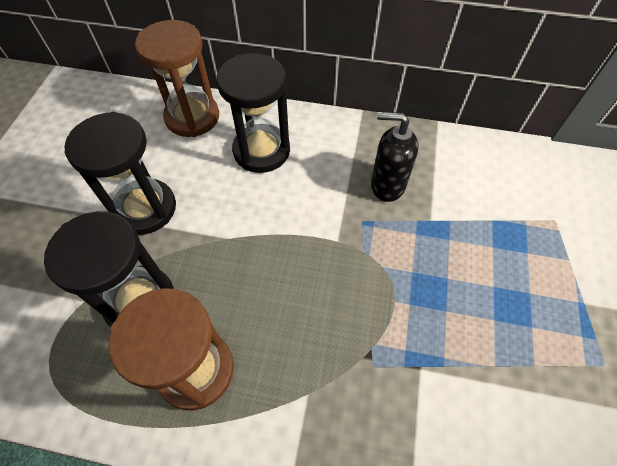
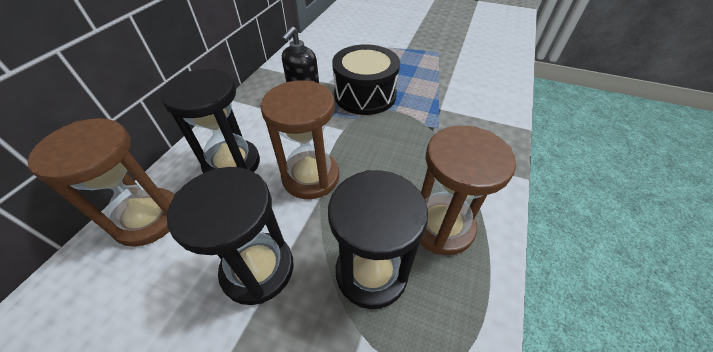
camera: 80 degrees left, 10 degrees down
(253, 223) = (311, 177): none -> brown hourglass
(418, 255) = (365, 95): none -> black drum

